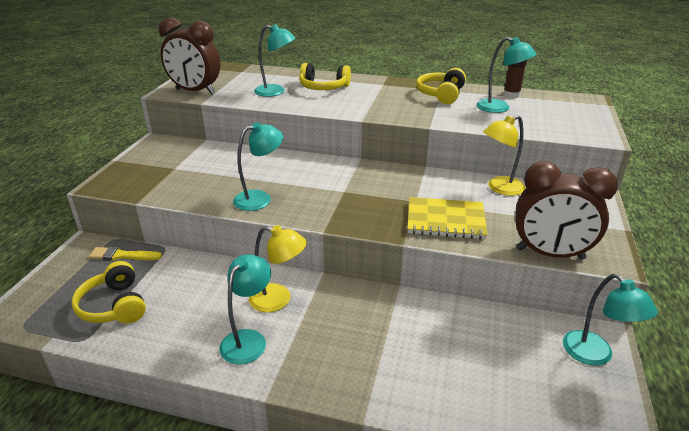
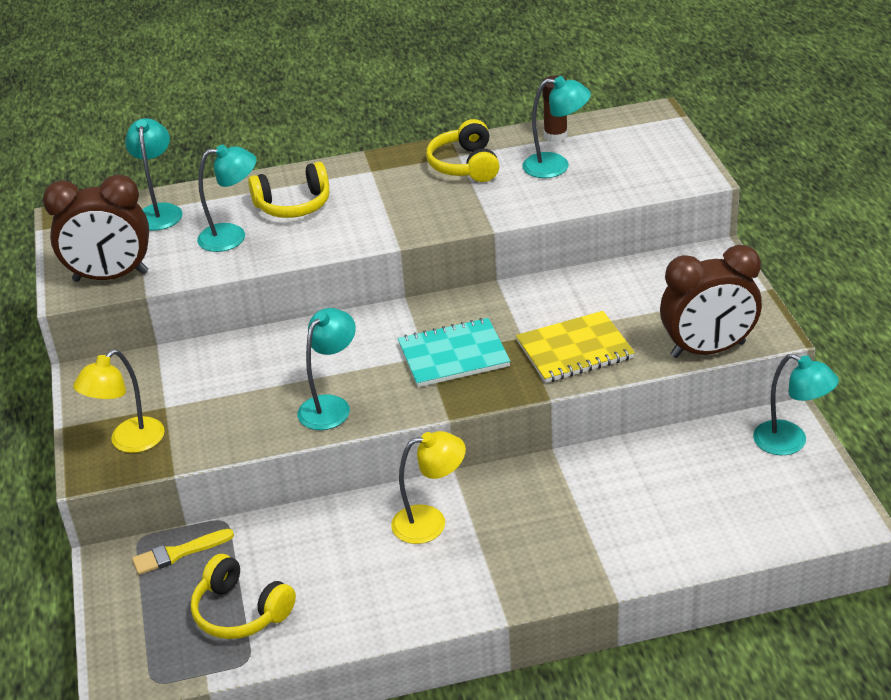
camera: 25 degrees left, 5 degrees up
(248, 339) = (436, 577): turquoise lamp -> turquoise lamp (160, 211)
(361, 196) = (453, 355): none -> turquoise notebook
(499, 188) = (606, 282): yellow lamp -> yellow lamp (129, 442)

